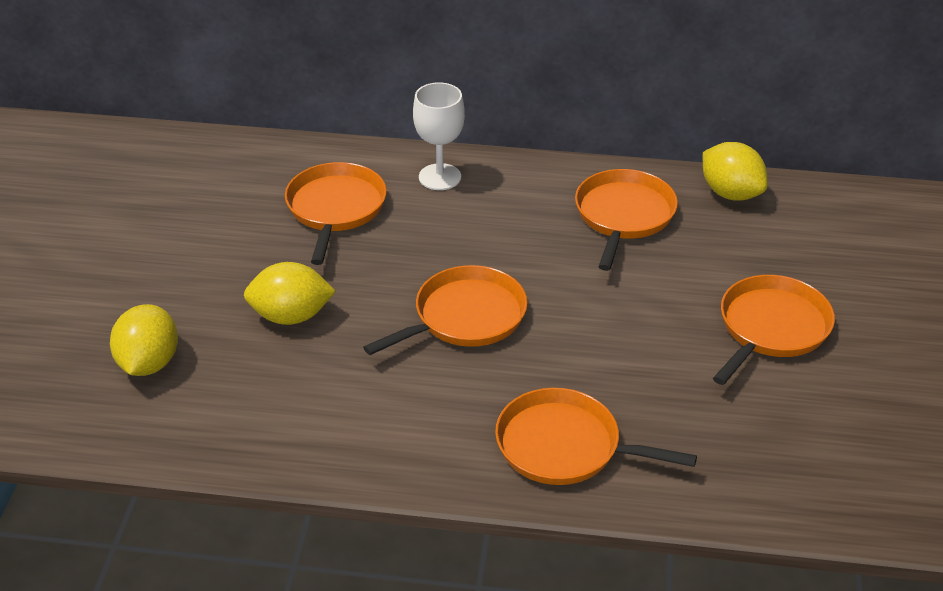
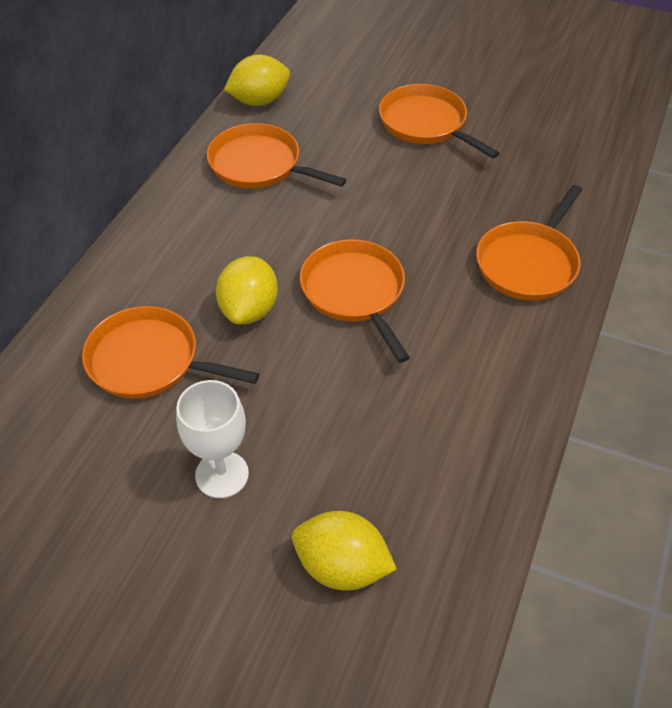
camera: 75 degrees left, 10 degrees up
(291, 316) = (308, 424): yellow lemon -> yellow lemon (249, 310)
(440, 177) = (140, 270): white goblet -> white goblet (222, 474)

